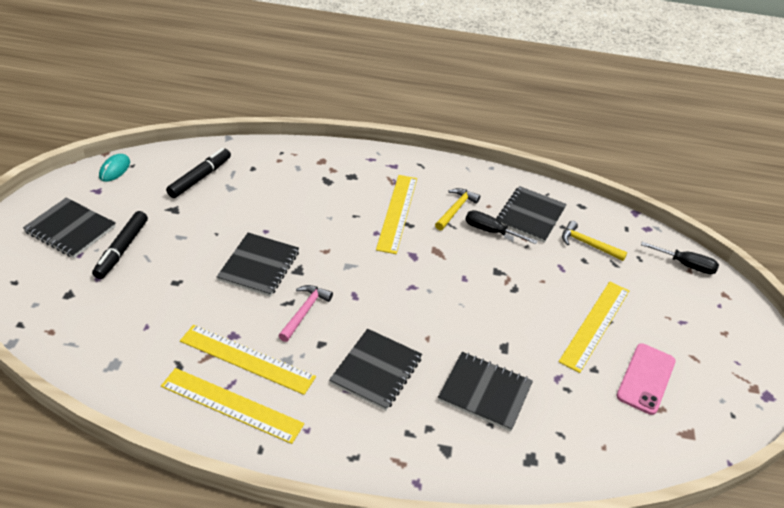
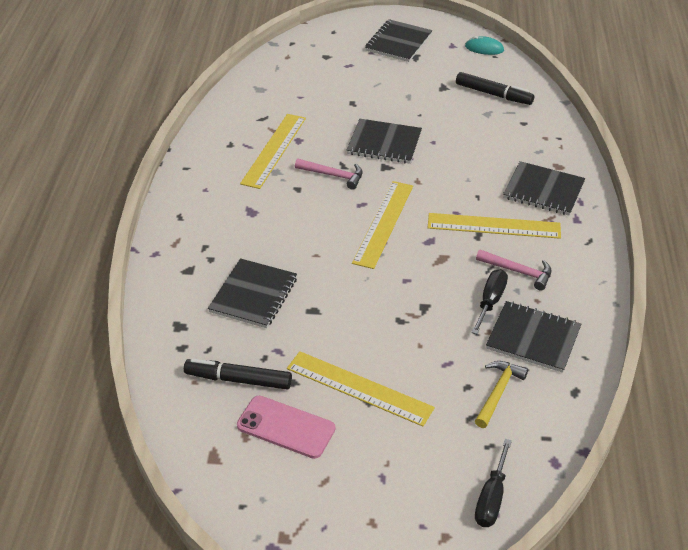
camera: 90 degrees right, 0 degrees up
(121, 249) = (382, 70): black marker -> black marker (238, 380)
(231, 405) = (226, 148): yellow ruler -> yellow ruler (383, 223)
(376, 370) = (271, 223): black notebook -> black notebook (543, 190)
(455, 209) = (518, 271): yellow hammer -> pink hammer

